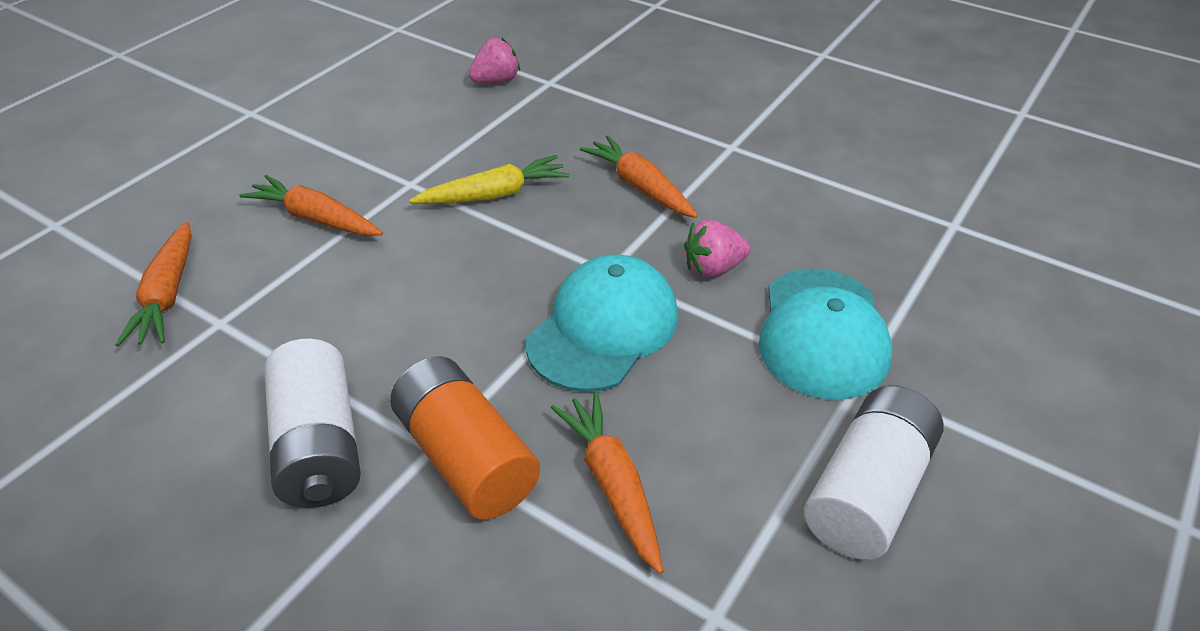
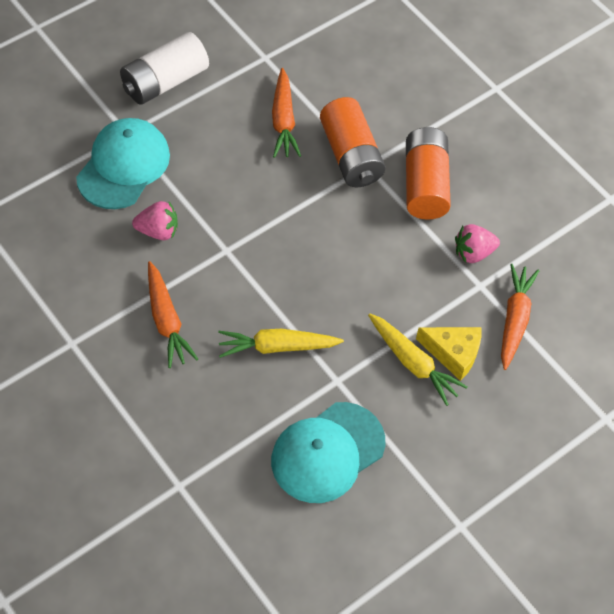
camera: 165 degrees left, 15 degrees up
(261, 239) = (453, 353): none -> yellow cheese
(315, 219) = (413, 363): orange carrot -> yellow carrot
(319, 446) = (425, 184): white battery -> orange battery
(496, 81) = (227, 504): pink strawberry -> pink strawberry (473, 253)
(603, 328) = (248, 208): turquoise cap -> turquoise cap (327, 452)

